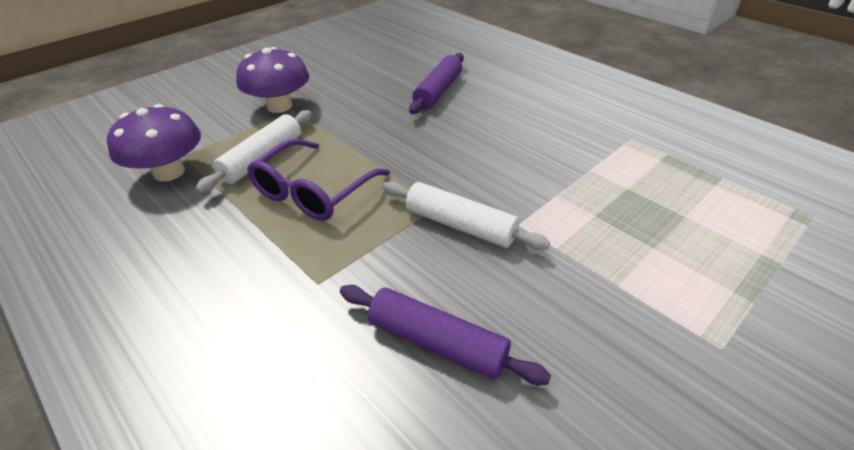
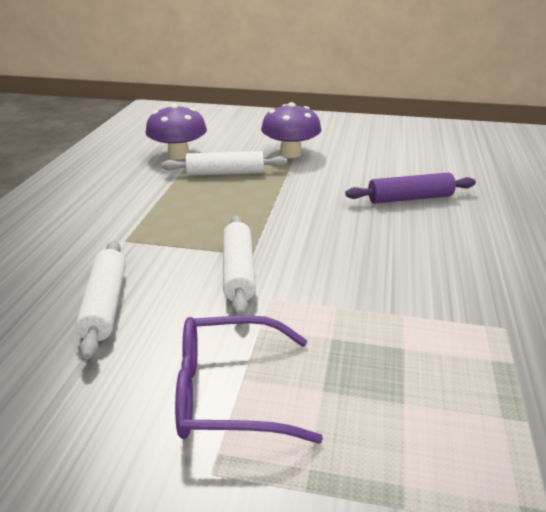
camera: 55 degrees right, 10 degrees down
(313, 192) = (211, 202): purple glasses -> purple glasses (228, 392)
(437, 342) = (105, 305): purple rolling pin -> white rolling pin

